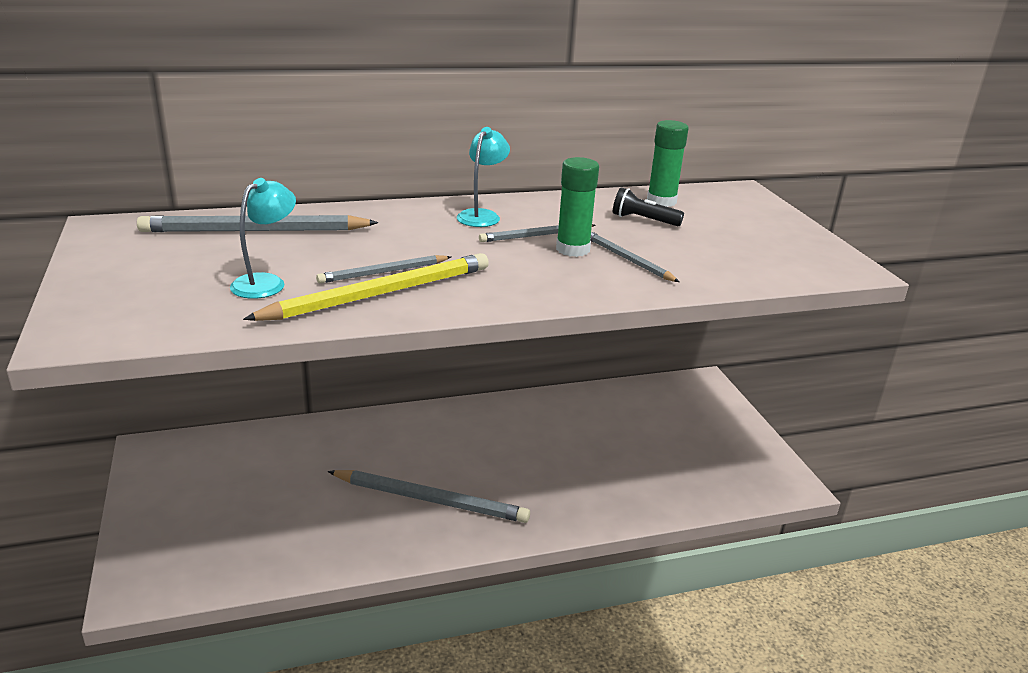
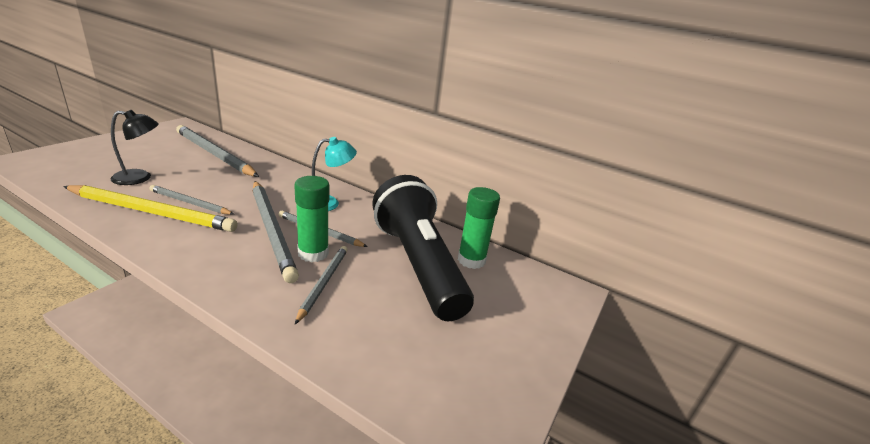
camera: 45 degrees right, 0 degrees up
(266, 282) = (140, 178): turquoise lamp -> black lamp
(431, 499) = (232, 372): grey pencil -> grey pencil (272, 230)
(643, 220) = (418, 264): black flashlight -> black flashlight, size x2.50

